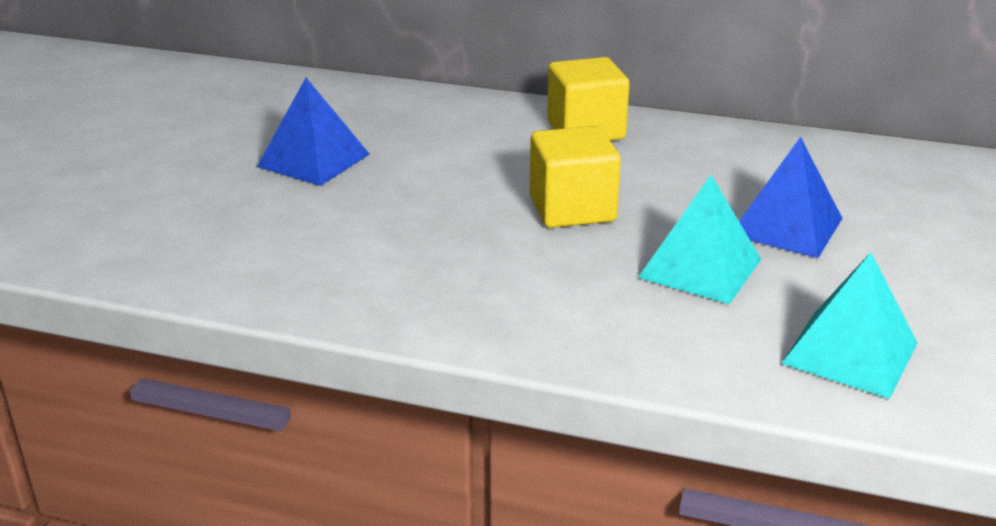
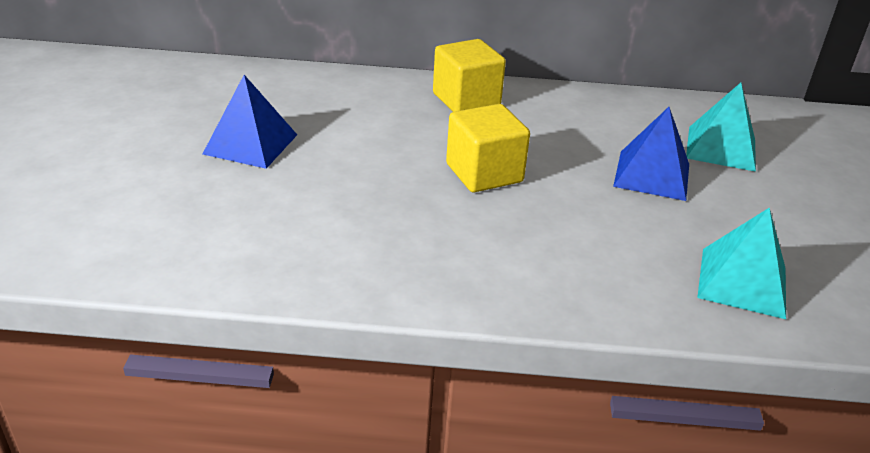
camera: 15 degrees left, 5 degrees up
(700, 268) = (603, 218): turquoise pyramid -> turquoise pyramid (721, 148)

